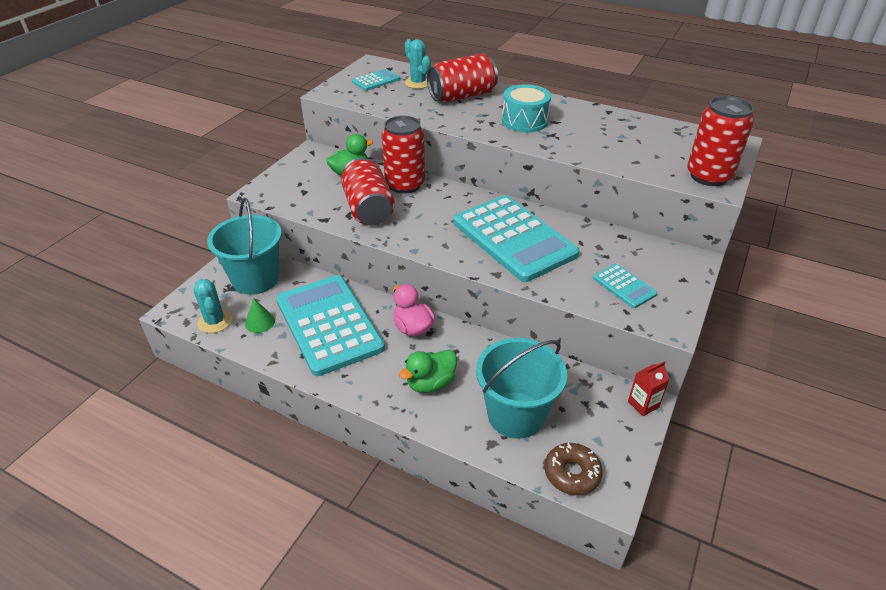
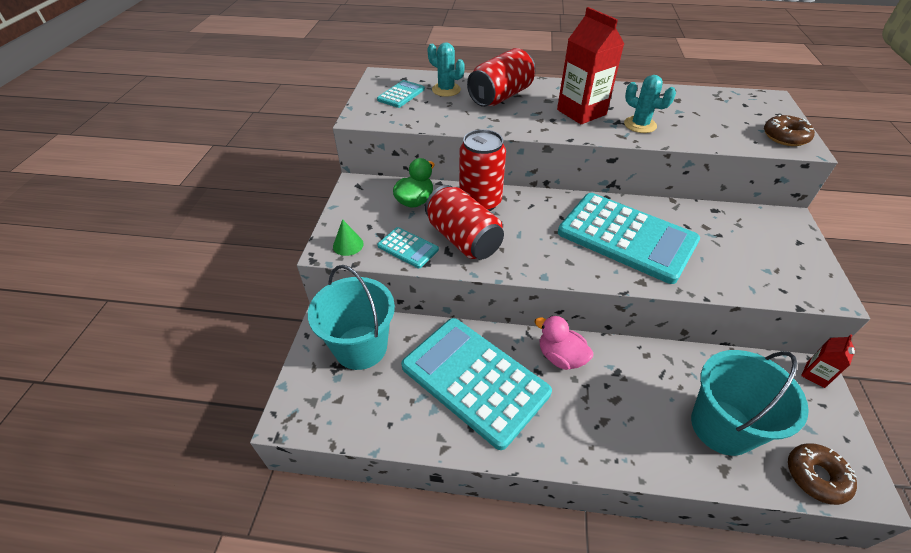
camera: 20 degrees left, 5 degrees up
(215, 321) = (346, 416): turquoise cactus -> turquoise cactus (640, 125)
(260, 322) = (398, 401): green cone -> green cone (348, 245)
(430, 383) = (621, 418): green duck -> none
(524, 121) = (581, 112): turquoise drum -> red carton
(624, 286) = (760, 263): turquoise calculator -> turquoise calculator (408, 248)
(709, 176) = (785, 137): red can -> brown donut

